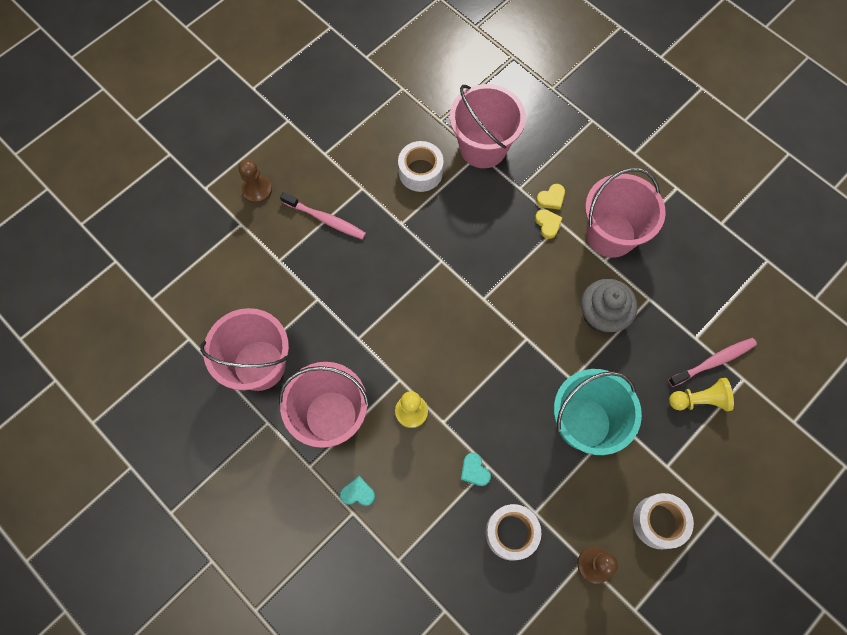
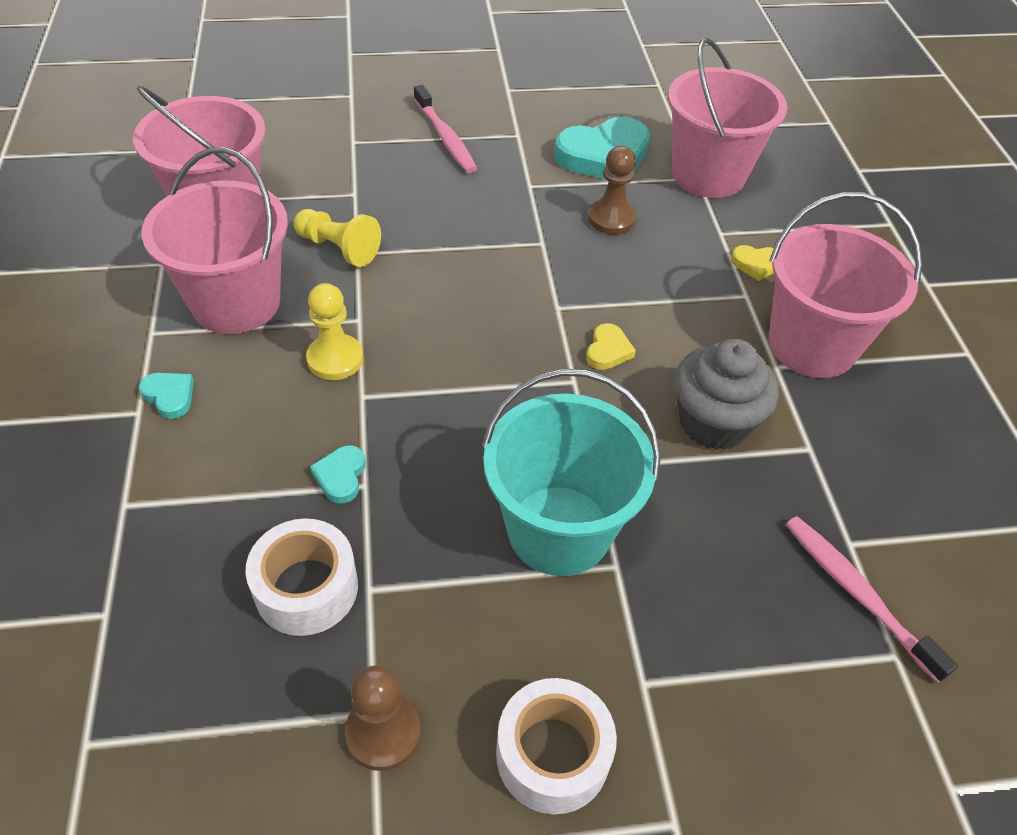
camera: 35 degrees right, 20 degrees down
(257, 190) = (400, 80): brown pawn -> brown pawn (611, 219)
(420, 172) = (604, 156): white tape -> turquoise heart
(548, 224) = (725, 285): yellow heart -> yellow heart (608, 350)
(699, 400) = (785, 629): yellow pawn -> yellow pawn (338, 248)
(713, 361) = (857, 594): pink toothbrush -> pink toothbrush turned 135 degrees counterclockwise

